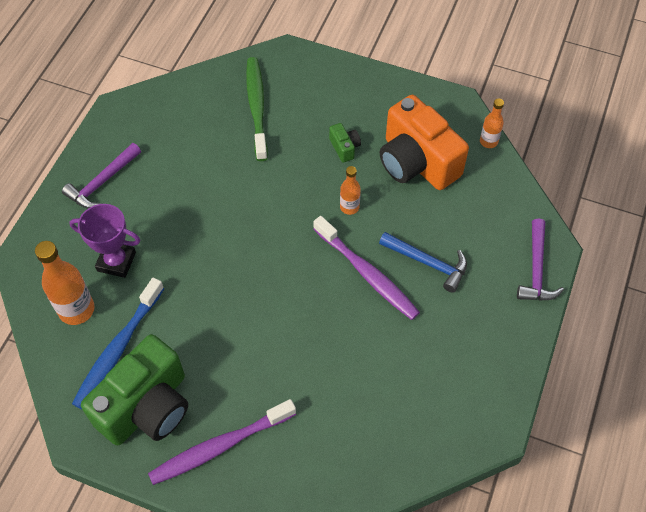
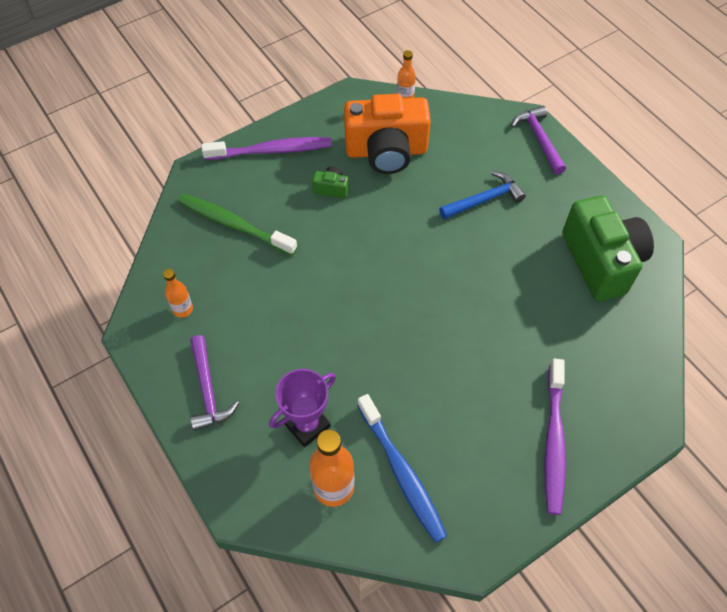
camera: 55 degrees left, 0 degrees up
(147, 407) = (478, 479): green camera -> green camera (601, 261)
(349, 207) = (392, 219): orange bottle -> orange bottle (183, 309)
(367, 274) = (464, 244): purple toothbrush -> purple toothbrush (271, 150)
(536, 269) = (539, 139): purple hammer -> purple hammer turned 150 degrees counterclockwise

